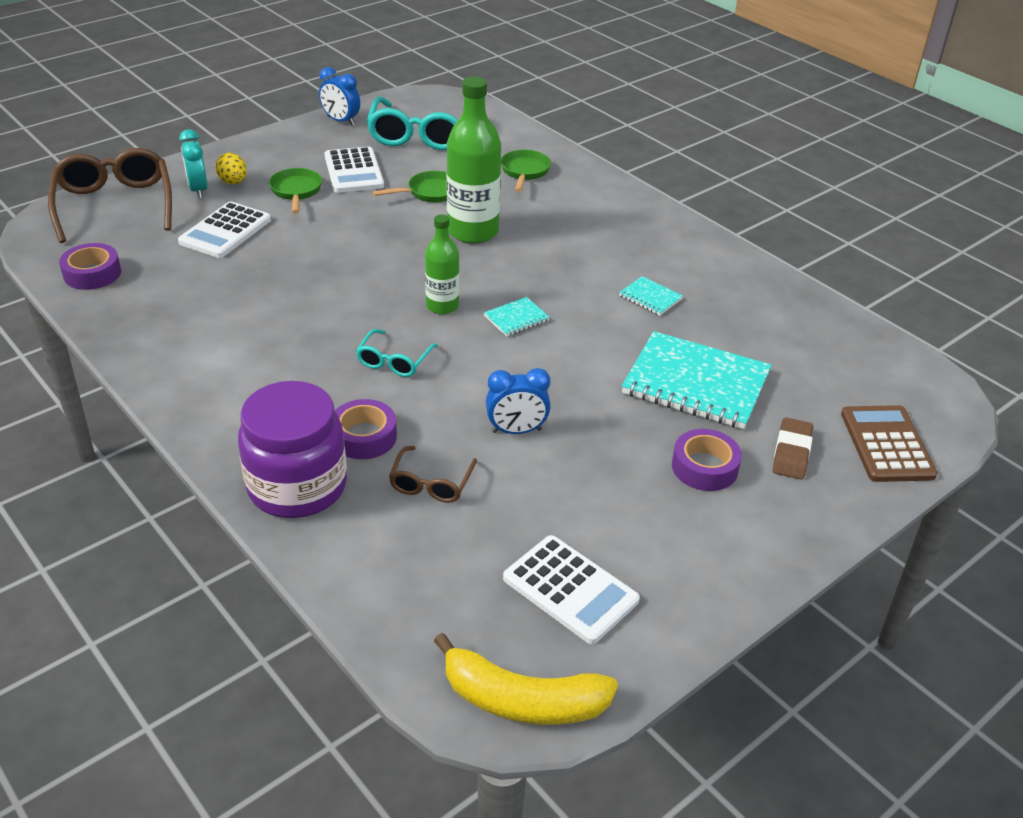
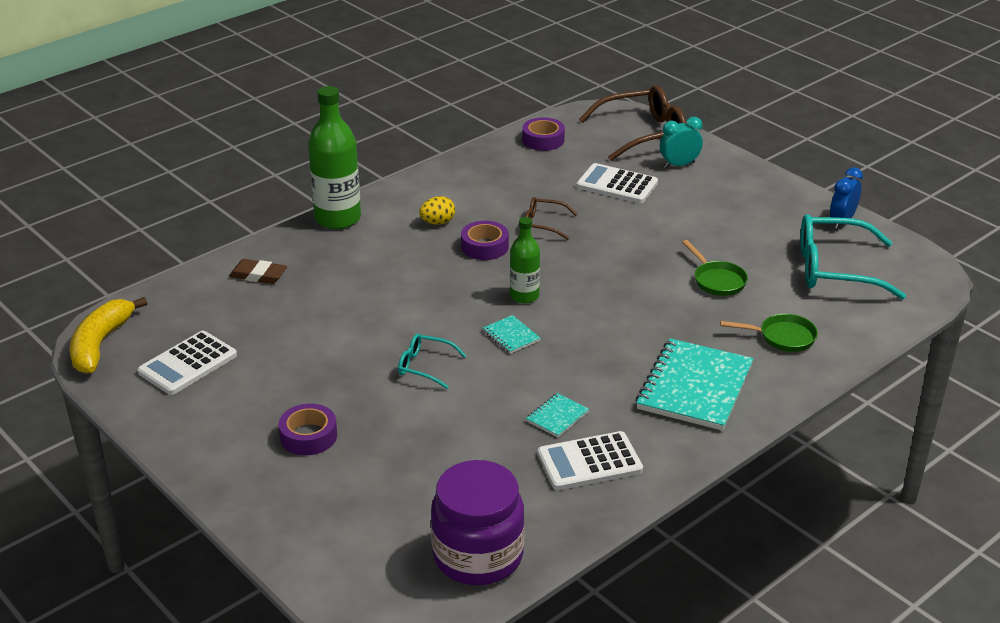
camera: 90 degrees right, 5 degrees down
(233, 182) = (698, 179): yellow egg -> yellow egg (437, 222)
(296, 191) = (693, 210): green pan -> none
(297, 486) = (302, 247): purple jar -> purple jar (478, 556)
(353, 171) = (742, 236): white calculator -> white calculator (589, 462)
(364, 436) = (353, 270): purple tape -> purple tape (484, 246)
(394, 361) = (444, 277): turquoise glasses -> turquoise glasses (425, 366)
(431, 483) = (301, 301): brown glasses -> brown glasses (543, 224)
(473, 231) = (651, 308): green bottle -> green bottle (338, 218)
(516, 431) = (358, 338): blue clock -> none
(696, 383) = (421, 438): turquoise notebook -> turquoise notebook (695, 387)
(792, 452) = (324, 490): brown eraser -> brown eraser (258, 275)
(886, 444) = (332, 556): brown calculator -> none

